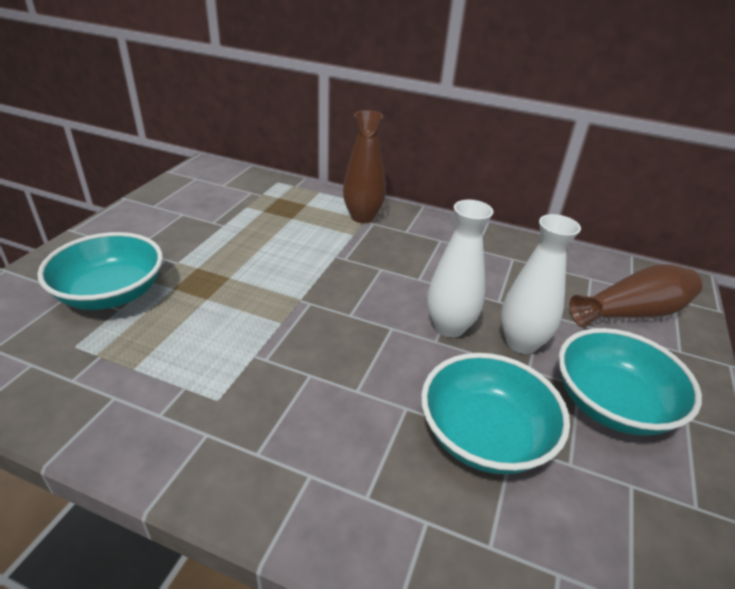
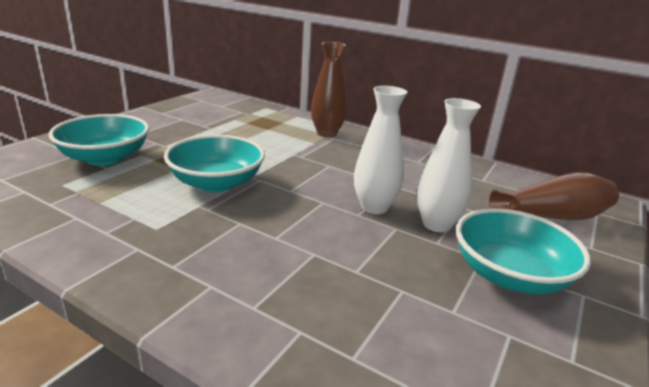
camera: 10 degrees right, 10 degrees down
(484, 435) = (378, 281): turquoise bowl -> turquoise bowl (216, 183)

